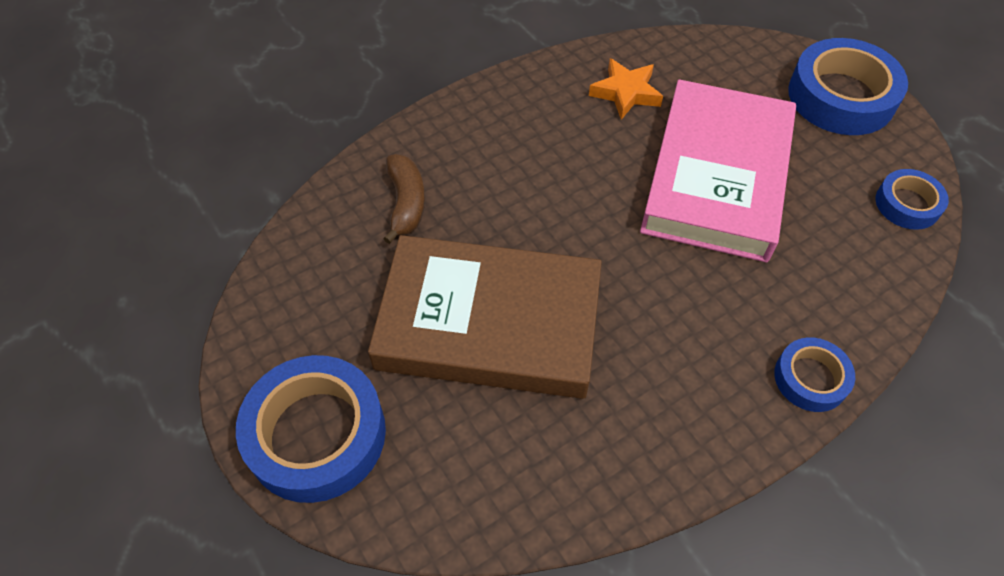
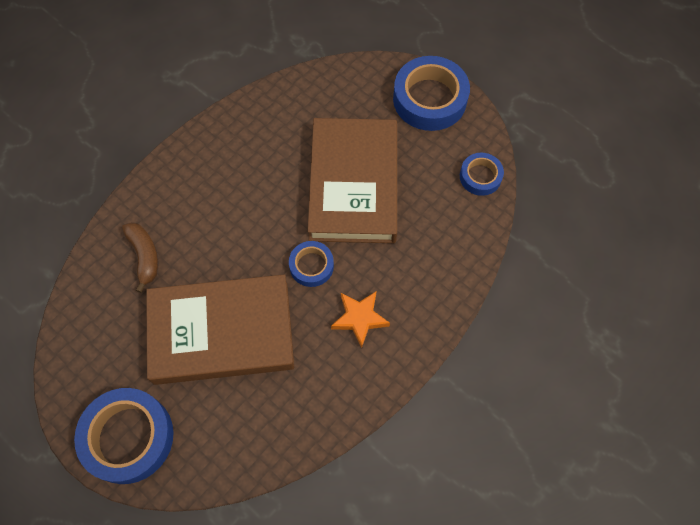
camera: 15 degrees left, 10 degrees up
(626, 93) = (280, 129): orange star -> orange star (359, 318)
(717, 177) = (354, 185): pink book -> brown book
(810, 378) = (431, 319): blue tape -> blue tape (311, 266)

